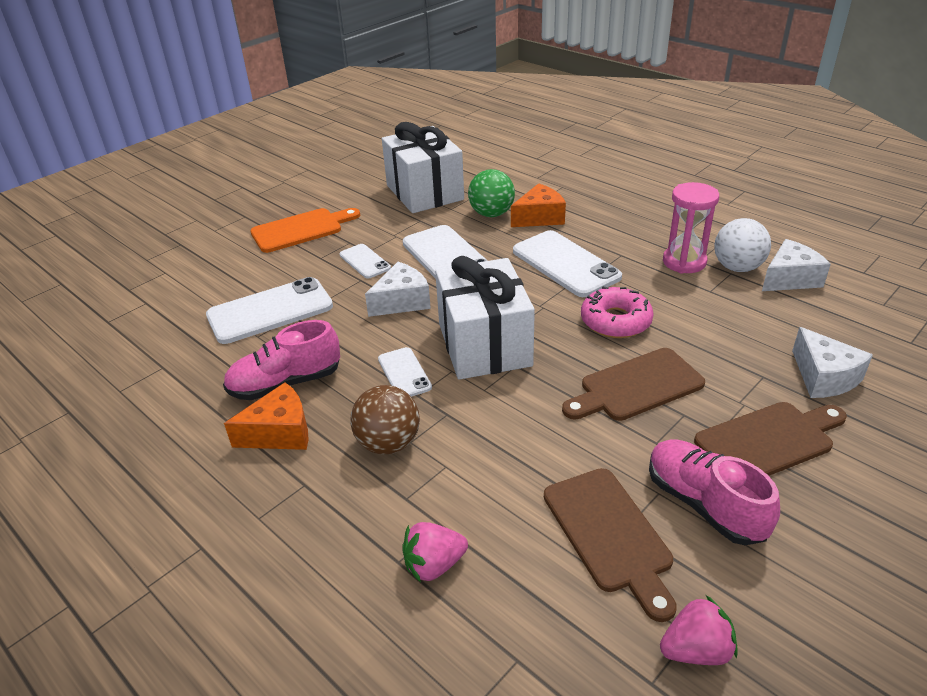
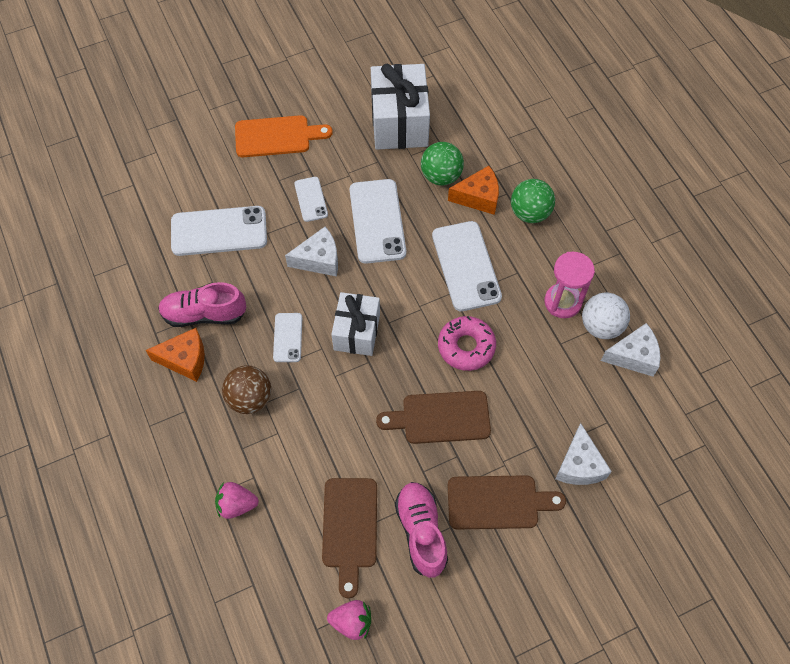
camera: 20 degrees right, 25 degrees up
(484, 345) = (357, 332): white gift -> white gift, size x0.66
(598, 215) = (530, 213): none -> green ball

